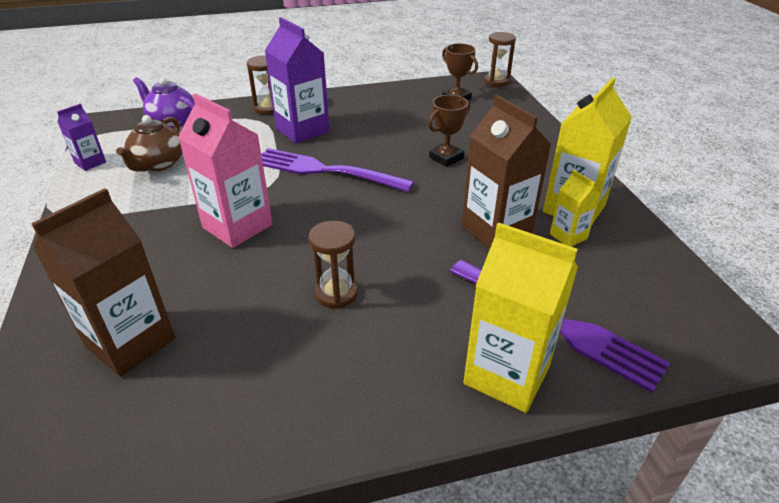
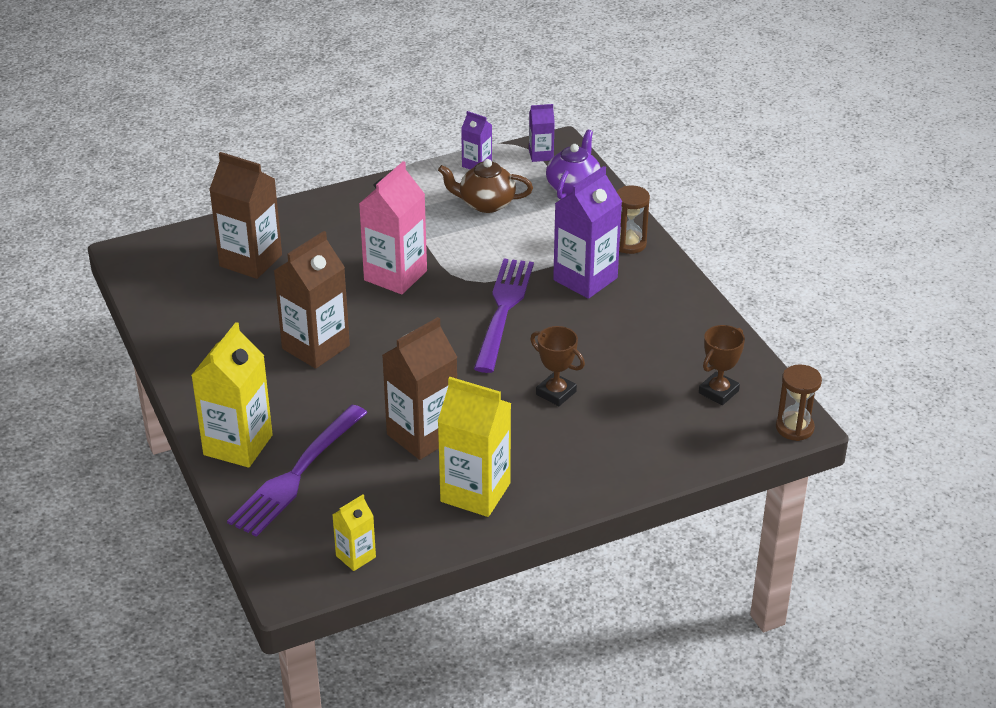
camera: 80 degrees right, 0 degrees up
(109, 130) = (541, 155): none -> purple carton
(336, 293) = (315, 347): brown hourglass -> brown carton
(568, 236) = (423, 486): yellow carton -> yellow carton (355, 556)

